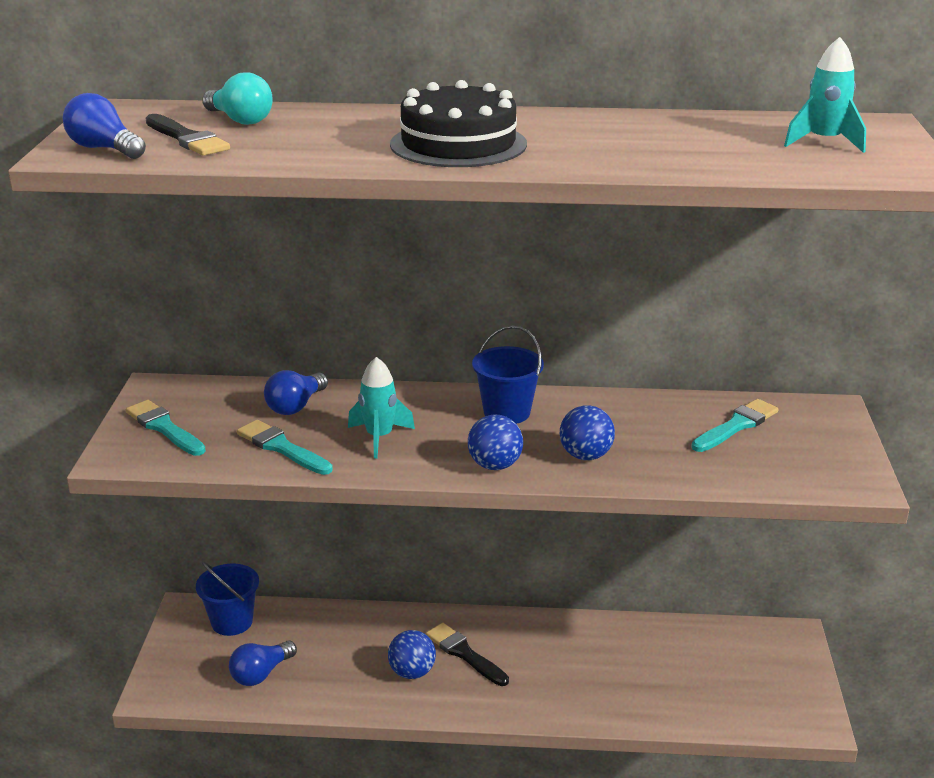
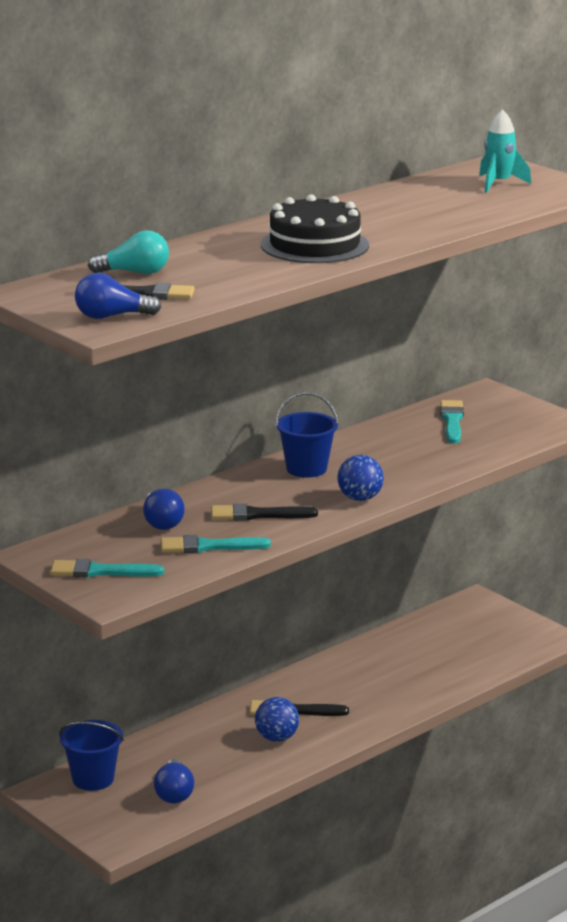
camera: 45 degrees left, 5 degrees down
(379, 437) = (258, 515): turquoise rocket -> black brush
(585, 456) = (400, 471): blue ball -> none

